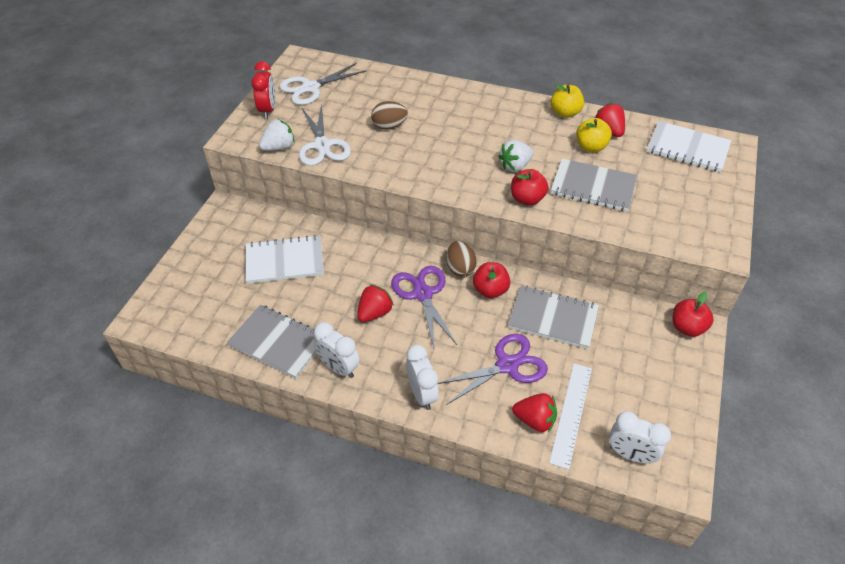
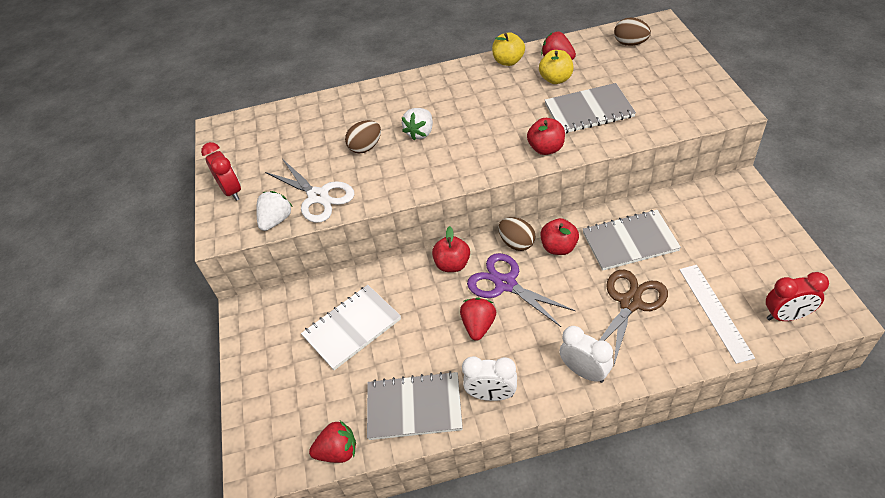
camera: 25 degrees left, 0 degrees up
(310, 88) = (256, 150): white scissors -> none
(507, 365) = (630, 303): purple scissors -> brown scissors
(515, 166) = (510, 126): white strawberry -> white strawberry (420, 133)
(535, 420) = (693, 335): red strawberry -> red strawberry (338, 451)
(630, 454) = (786, 316): white clock -> red clock
(687, 148) = (630, 43): white notebook -> brown egg
(687, 327) = (733, 190): red apple -> red apple (452, 264)

